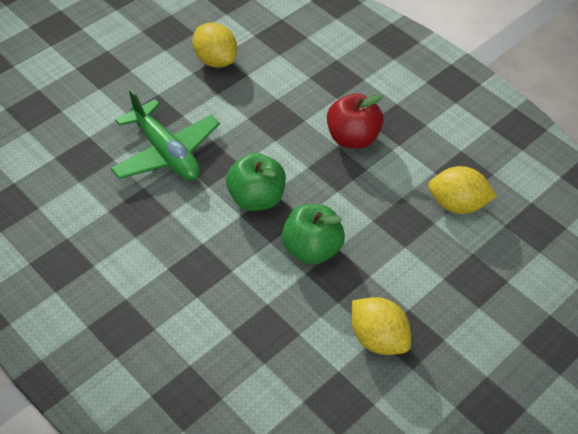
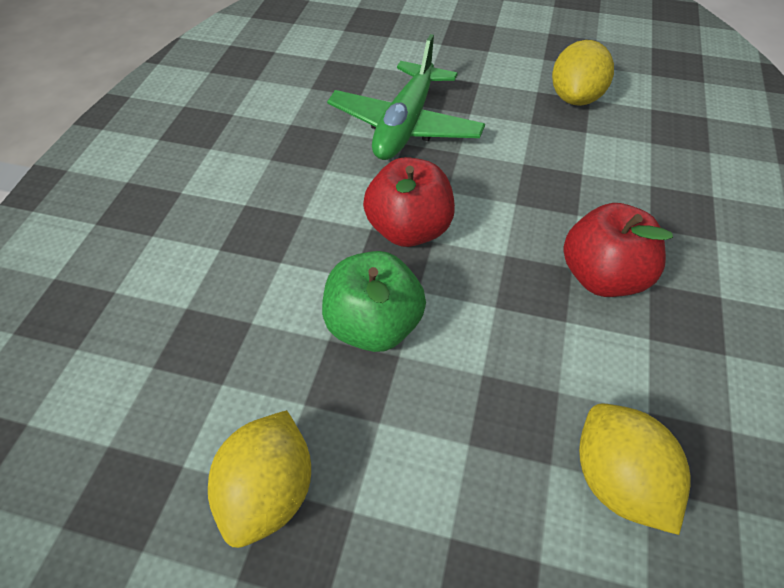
camera: 60 degrees right, 0 degrees up
(256, 198) = (409, 229): green apple -> red apple

